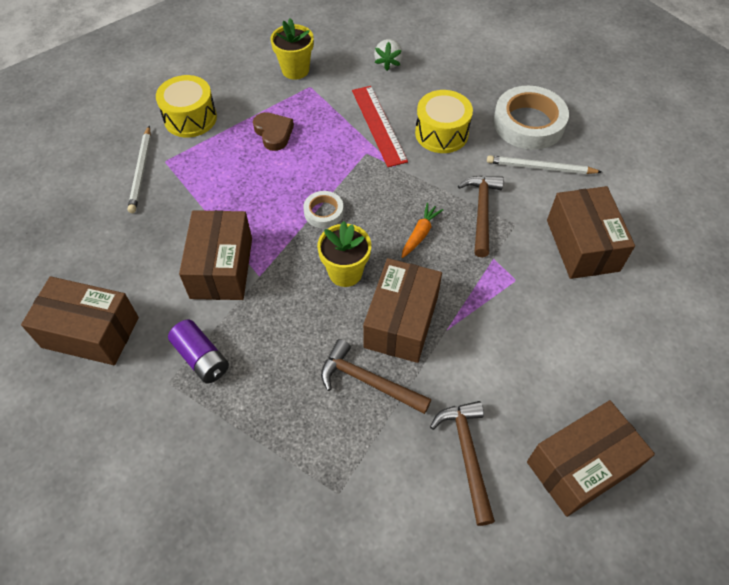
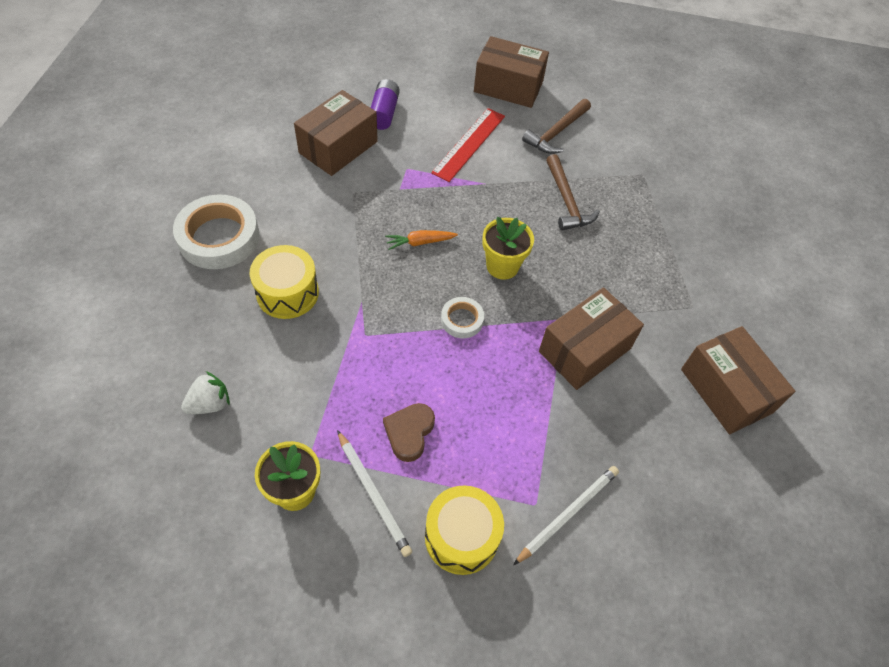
camera: 135 degrees left, 0 degrees up
(201, 358) = (658, 301): purple battery -> purple battery (384, 113)
(379, 125) = (318, 349): red ruler -> red ruler (469, 144)
(401, 322) = (506, 210): brown box -> none
(481, 212) = (359, 217): brown hammer -> none
(540, 168) = (273, 204): white pencil -> white pencil (373, 494)

